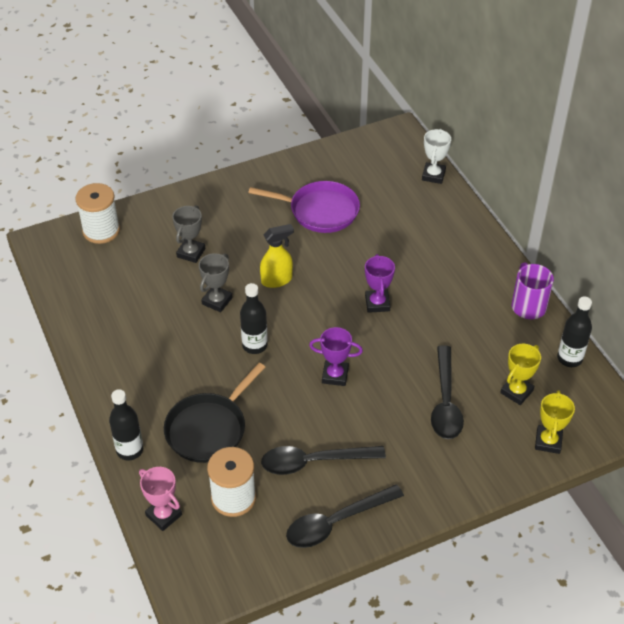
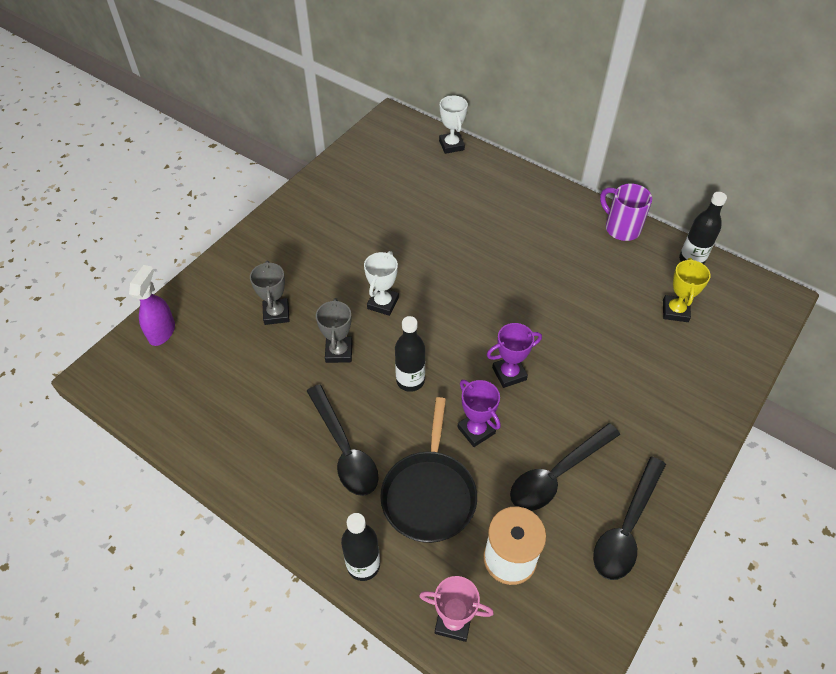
camera: 30 degrees left, 5 degrees up
(101, 230) = (162, 332): white spool -> purple spray bottle
(277, 280) = (383, 303): yellow spray bottle -> white trophy
(320, 211) = (374, 218): purple pan -> none
(377, 303) = (493, 284): purple trophy -> purple trophy (476, 430)
(445, 402) = (625, 350): black spoon -> black spoon (344, 449)
(548, 441) = (737, 344): yellow trophy -> none

